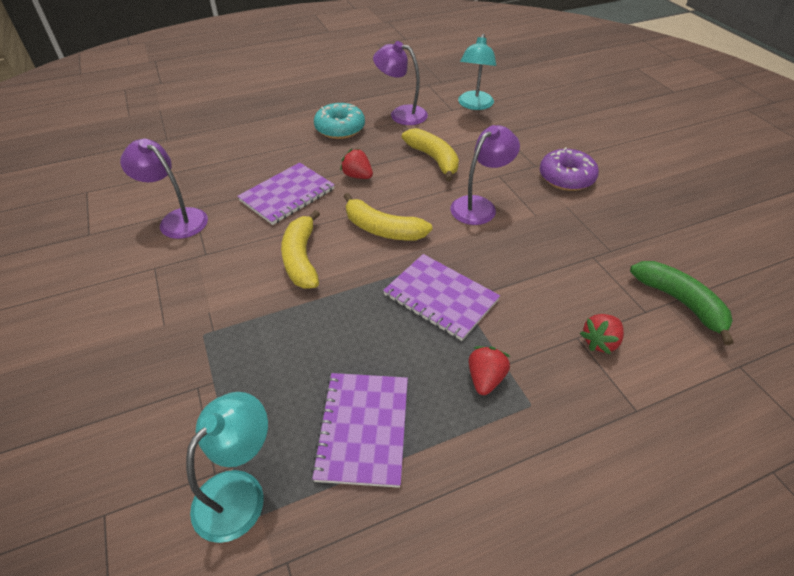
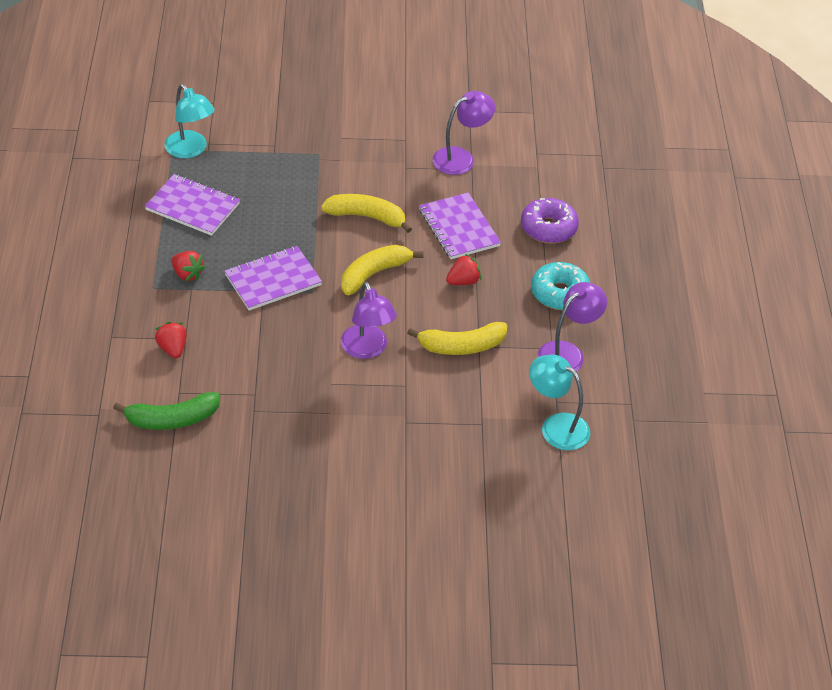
camera: 110 degrees right, 0 degrees up
(566, 178) = (371, 436): purple donut -> purple donut (548, 228)

